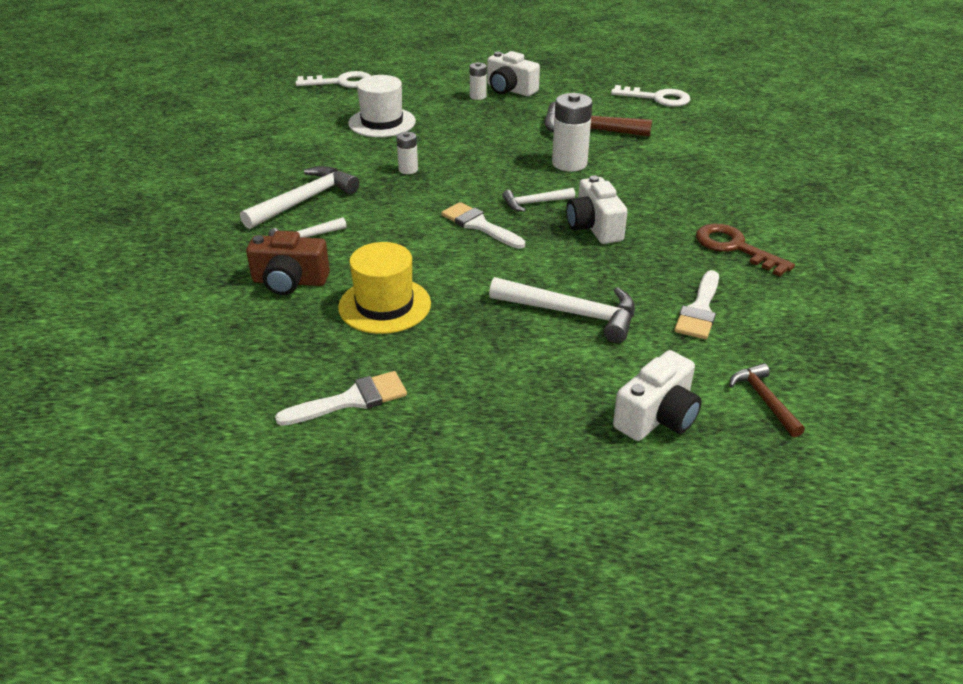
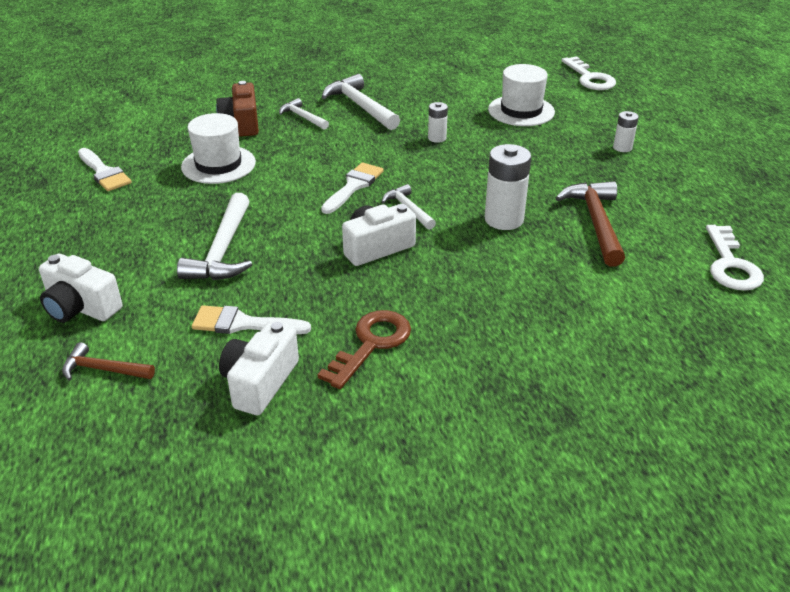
camera: 75 degrees right, 0 degrees up
(305, 200) = (360, 106): white hammer -> white hammer turned 150 degrees counterclockwise
(384, 305) = (218, 165): yellow hat -> white hat
(510, 90) = (657, 163): white camera -> white camera (260, 382)
(764, 399) = (103, 369): brown hammer -> brown hammer turned 135 degrees counterclockwise

